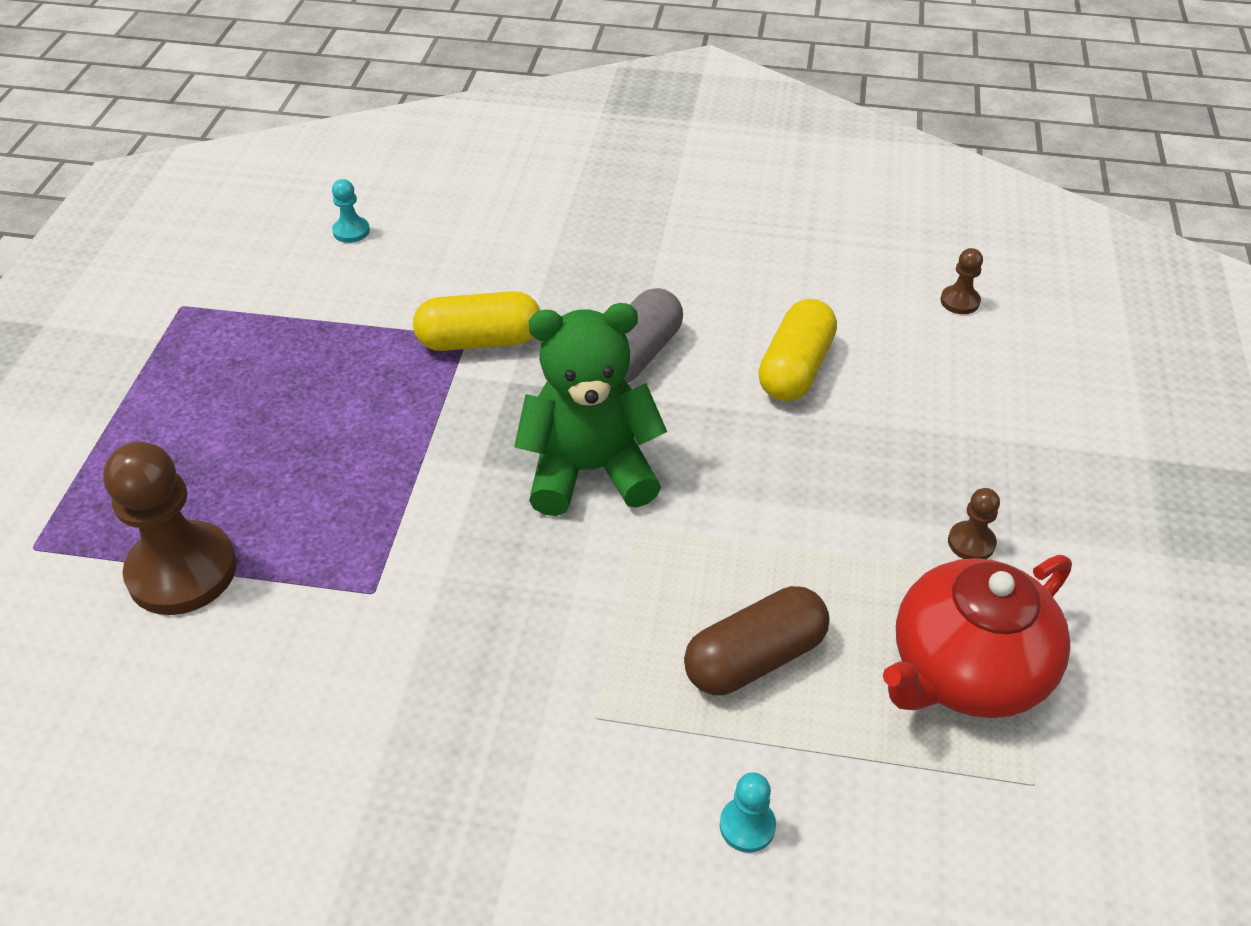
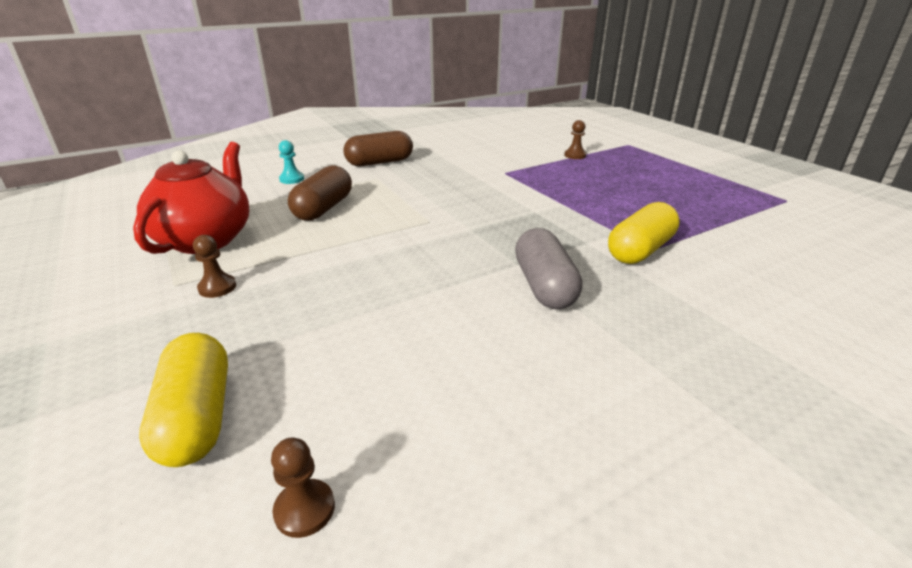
camera: 140 degrees right, 15 degrees down
(182, 571) = (575, 155): brown pawn -> brown pawn, size x0.45
(351, 231) = (842, 265): turquoise pawn -> none
(528, 793) = (380, 162): none -> brown capsule
(590, 470) = (482, 229): green teddy bear -> none
(795, 368) = (425, 333): yellow capsule -> yellow capsule (197, 417)

